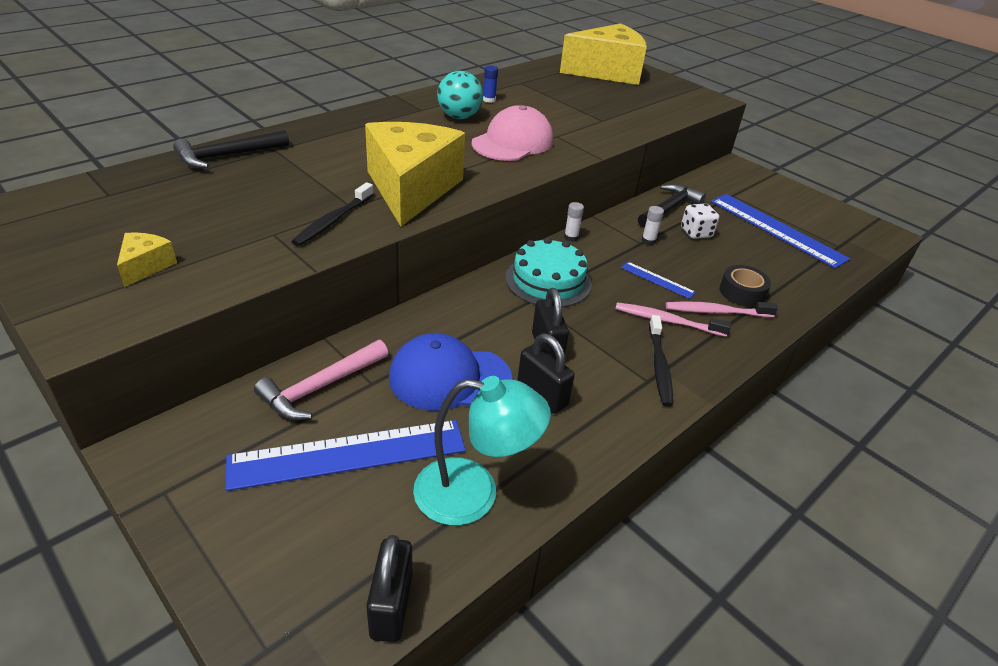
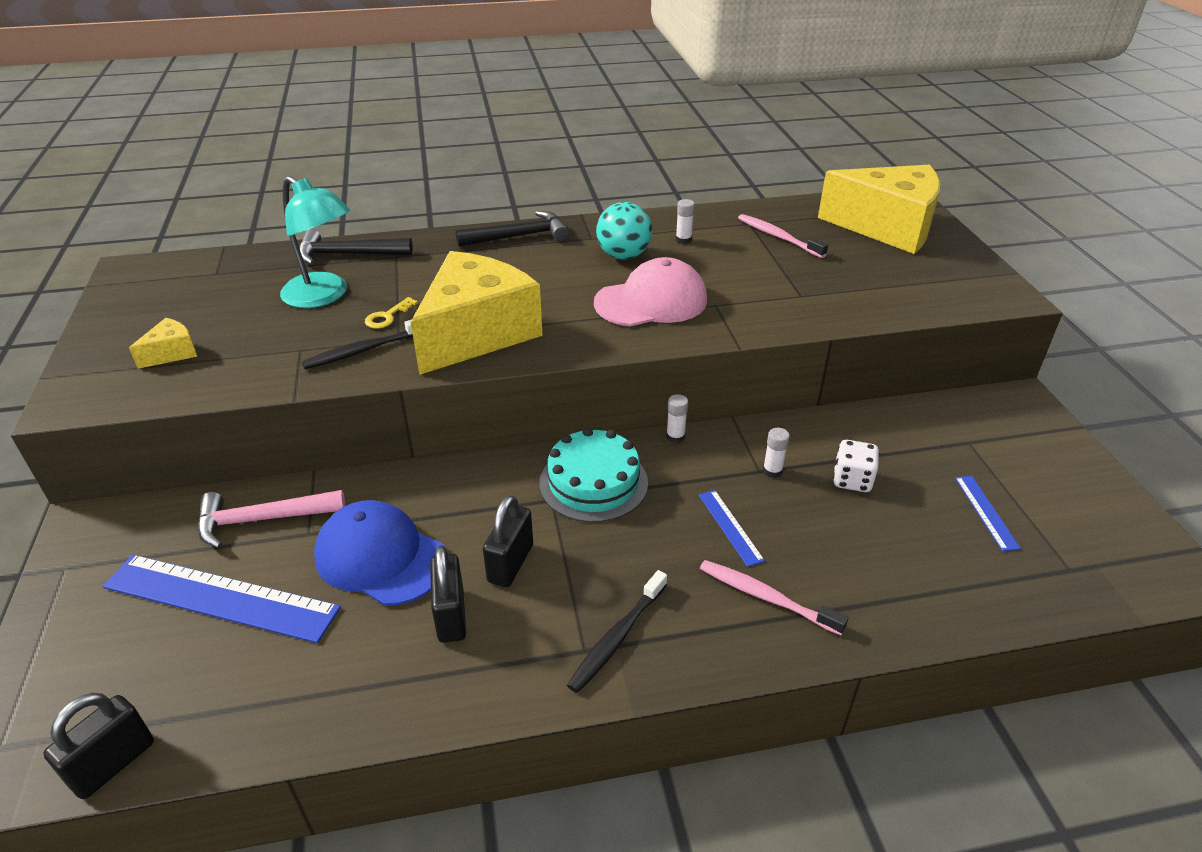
camera: 35 degrees right, 0 degrees up
(323, 193) = (387, 317): none -> yellow key
(473, 494) = (282, 691): turquoise lamp -> turquoise lamp (323, 296)
(489, 100) = (683, 240): blue glue stick -> white glue stick
(667, 321) = (687, 585): pink toothbrush -> pink toothbrush (778, 237)
(669, 208) = (848, 435): black hammer -> black hammer (519, 236)
(742, 292) = (832, 584): black tape -> none
(776, 229) = (986, 512): blue ruler -> blue ruler, size x0.47

